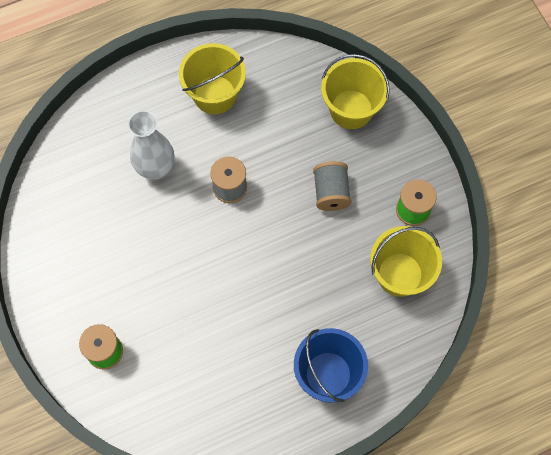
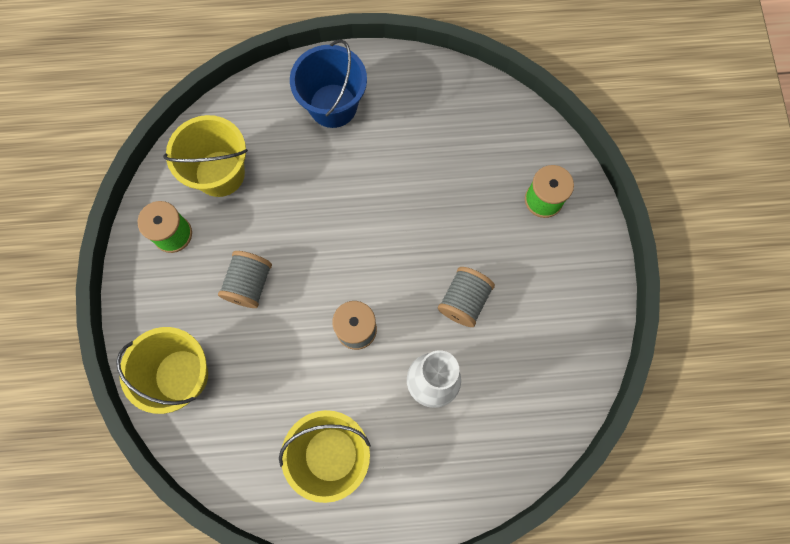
camera: 160 degrees left, 5 degrees up
(149, 239) = (464, 301): none -> grey spool

